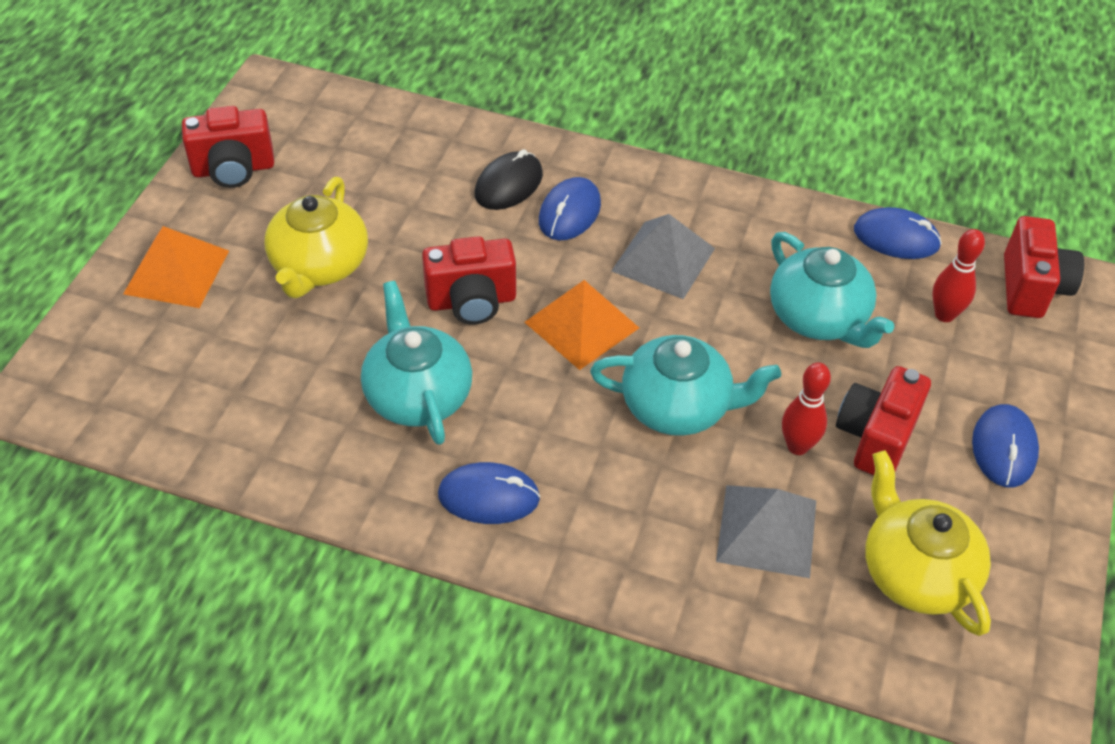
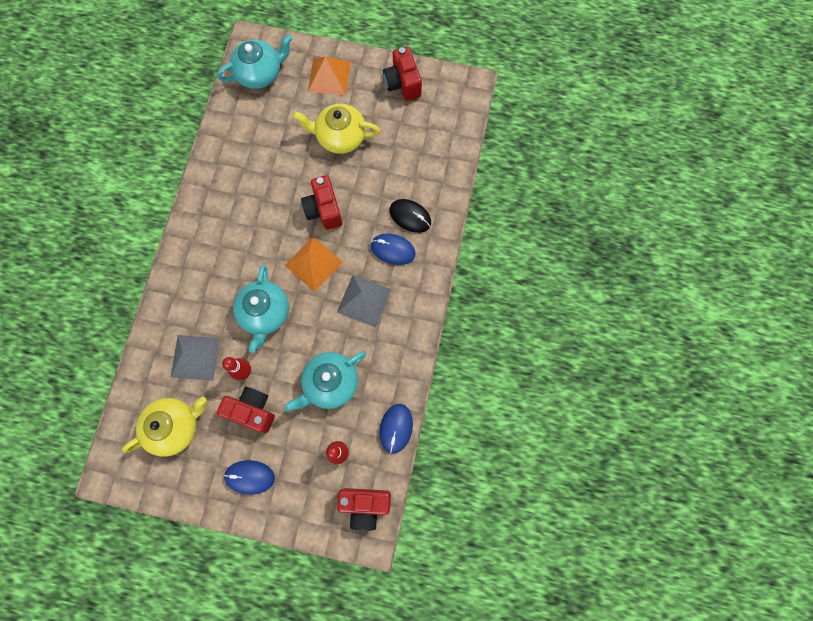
camera: 85 degrees right, 25 degrees up
(417, 395) = (263, 195): turquoise teapot -> turquoise teapot (260, 73)
(489, 497) = (208, 233): blue mouse -> none

